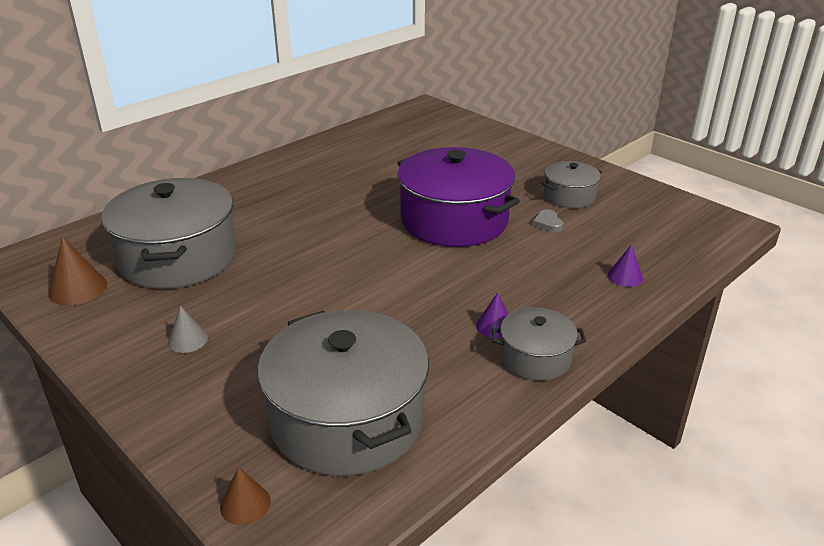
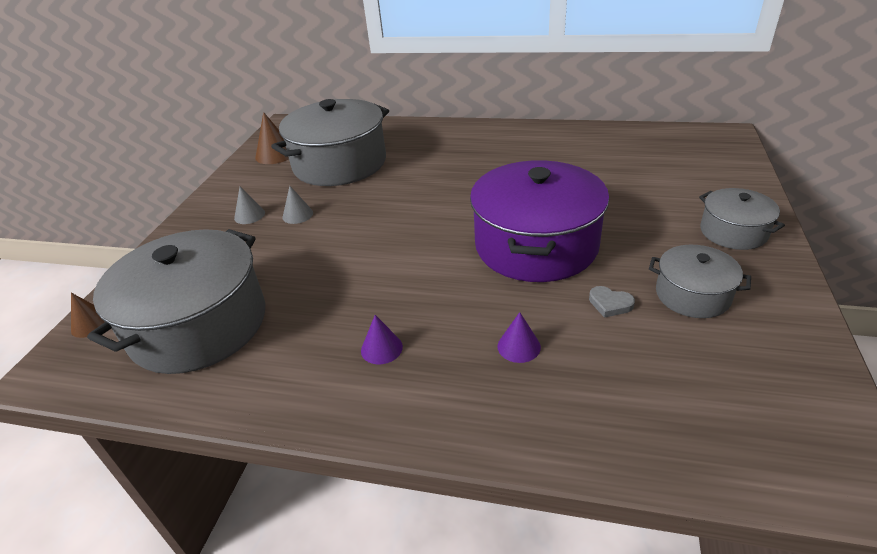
camera: 60 degrees right, 5 degrees up
(237, 310) = (297, 215): none -> grey cone
(535, 358) = (351, 398): grey pot -> grey pot (733, 232)
(548, 223) = (610, 304): grey heart -> grey heart turned 105 degrees counterclockwise
(625, 276) = (571, 410): purple cone -> purple cone (519, 346)

